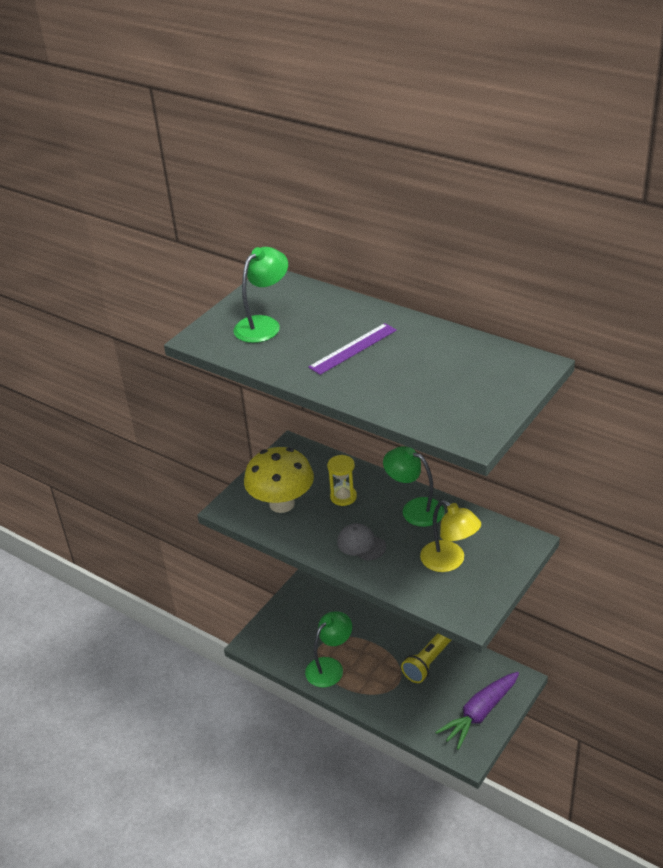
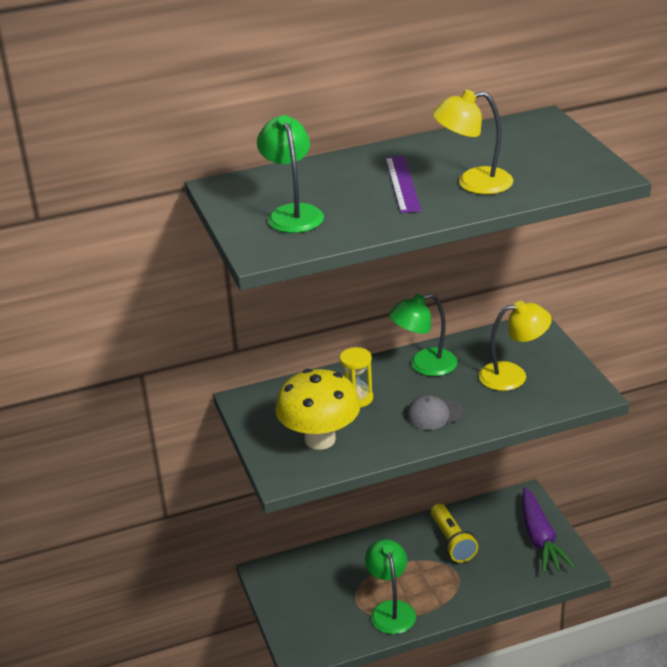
camera: 55 degrees left, 5 degrees down
(388, 378) = (473, 183): none -> yellow lamp

